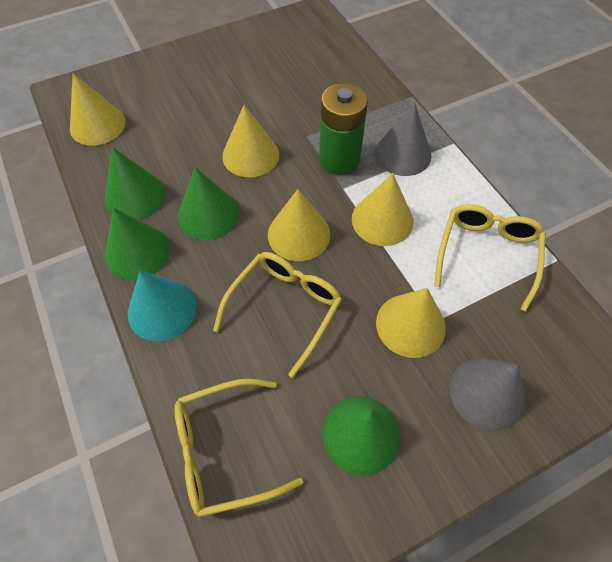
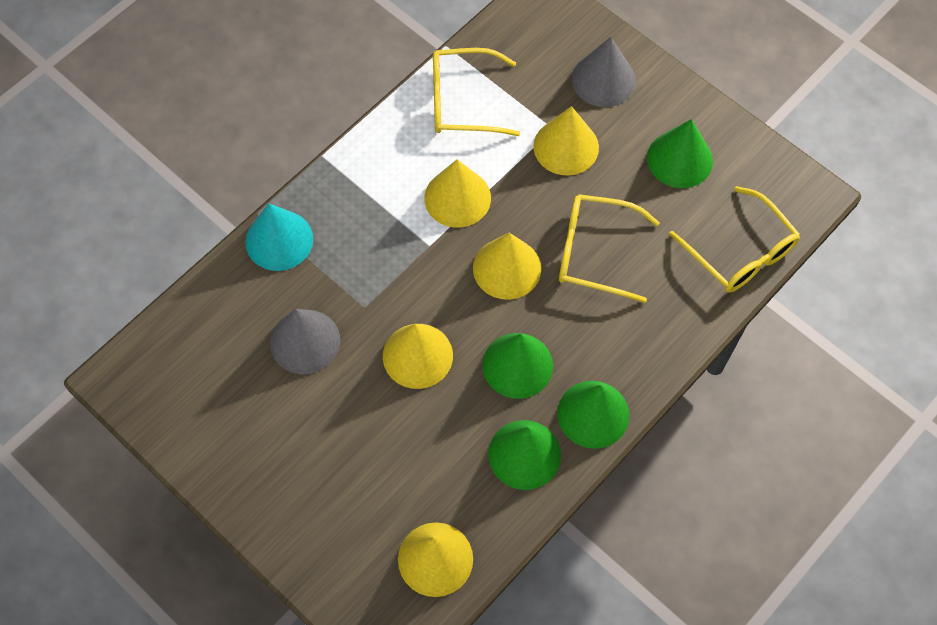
camera: 110 degrees left, 5 degrees up
(162, 309) = (644, 358): turquoise cone -> turquoise cone (279, 240)
(339, 160) = (390, 261): green battery -> none
(402, 154) = (357, 201): grey cone -> grey cone (305, 341)

